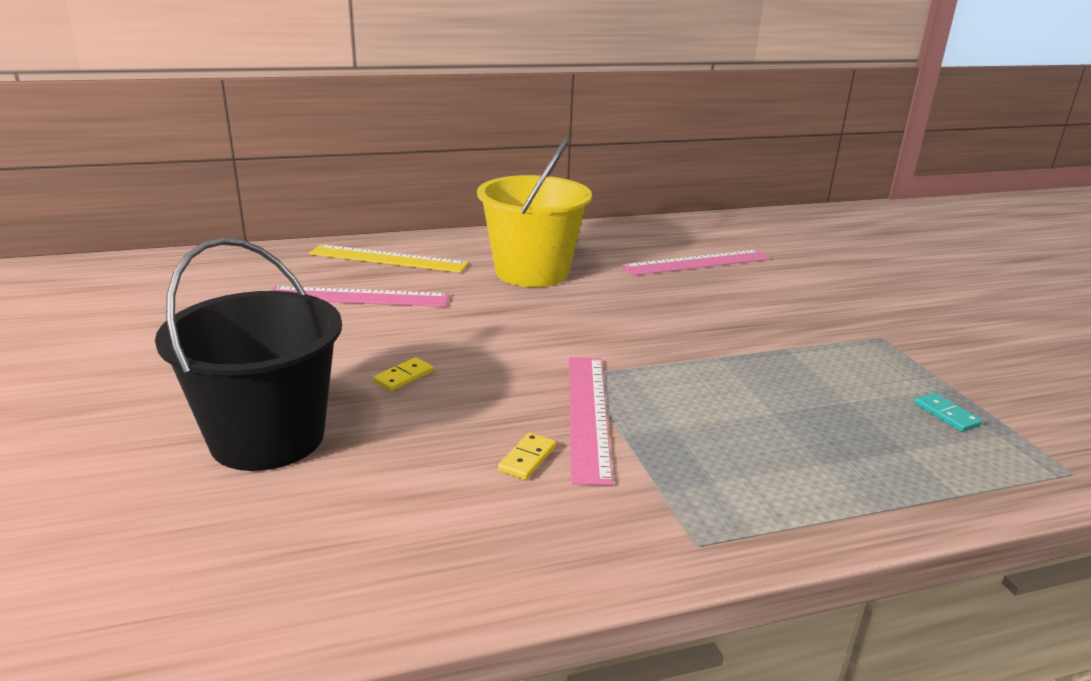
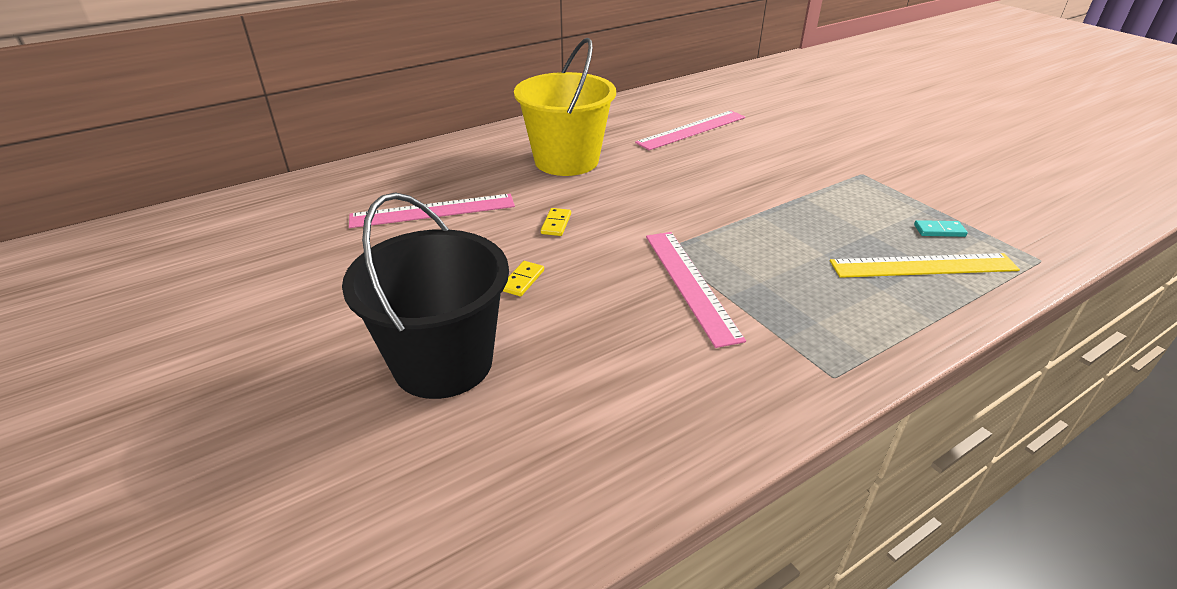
camera: 15 degrees left, 10 degrees up
(388, 259) = (434, 168): yellow ruler -> yellow ruler (923, 266)
(527, 459) = (668, 333): yellow domino -> yellow domino (556, 224)
(946, 415) = (939, 231): turquoise domino -> turquoise domino turned 45 degrees counterclockwise

